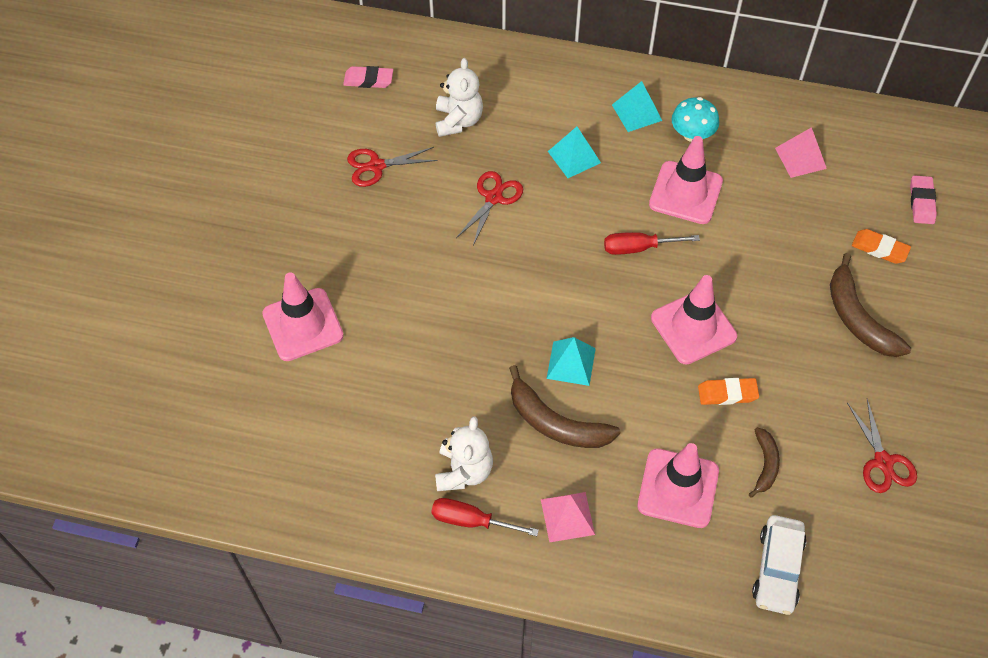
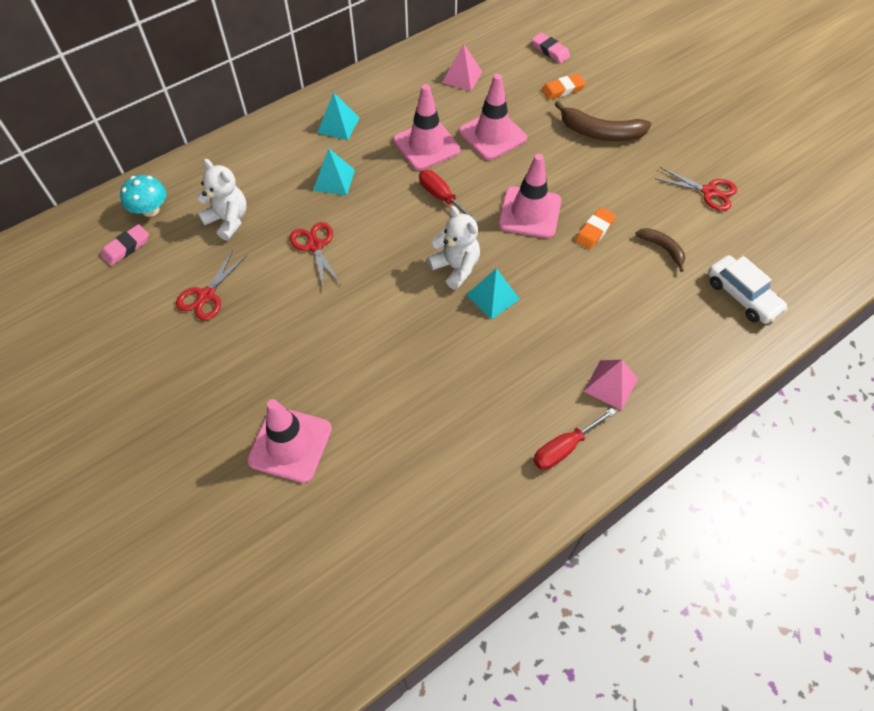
camera: 50 degrees left, 0 degrees up
(464, 471) = (519, 423): white teddy bear -> white teddy bear (455, 267)
(556, 423) = (531, 339): brown banana -> none
(638, 248) = (441, 197): red screwdriver -> red screwdriver turned 105 degrees clockwise
(678, 488) = (641, 306): pink traffic cone -> pink traffic cone (492, 135)
(692, 134) = (387, 111): turquoise mushroom -> turquoise mushroom (150, 210)

